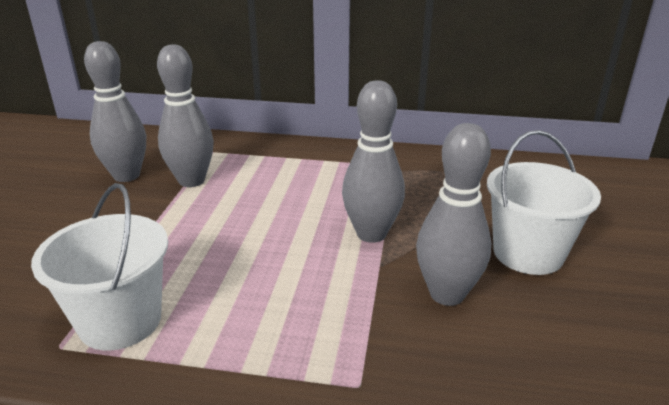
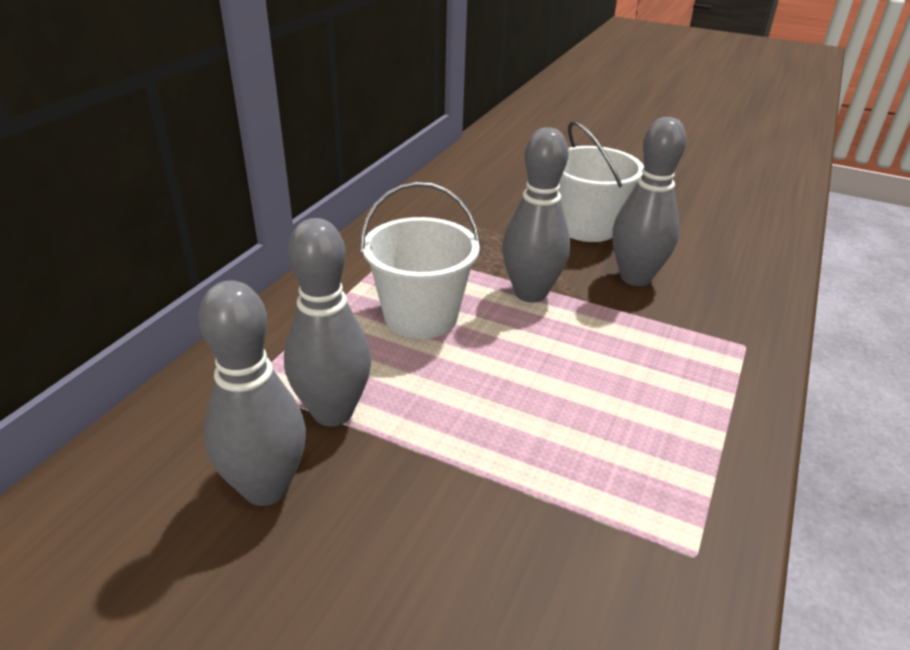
camera: 75 degrees left, 5 degrees up
(120, 321) = (653, 496): white bucket -> white bucket (421, 316)

